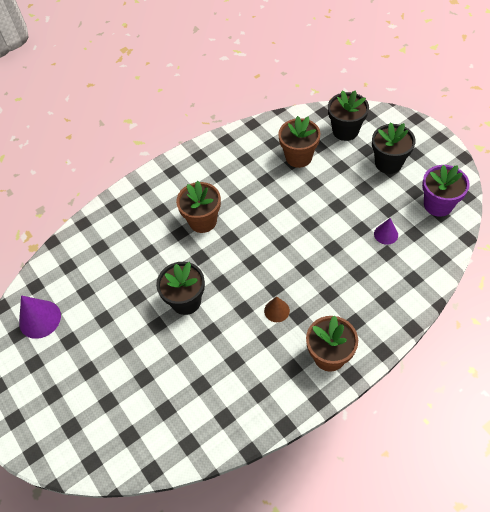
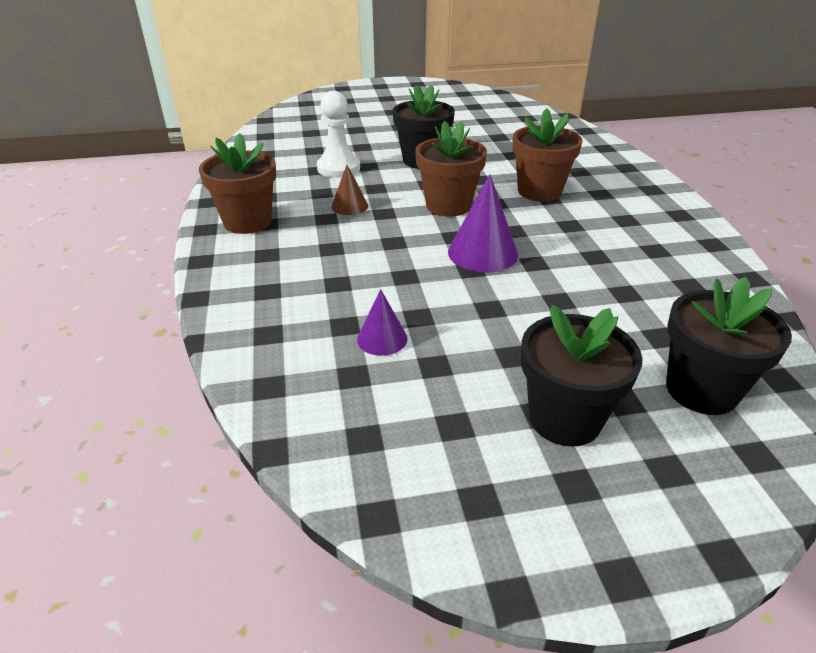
camera: 110 degrees right, 20 degrees down
(40, 319) = (471, 101): purple cone -> purple cone (482, 253)
(225, 348) = (338, 168): none -> white pawn
(298, 157) = (637, 303): brown flower pot -> brown flower pot (448, 205)
(438, 205) = (392, 446): purple flower pot -> none

